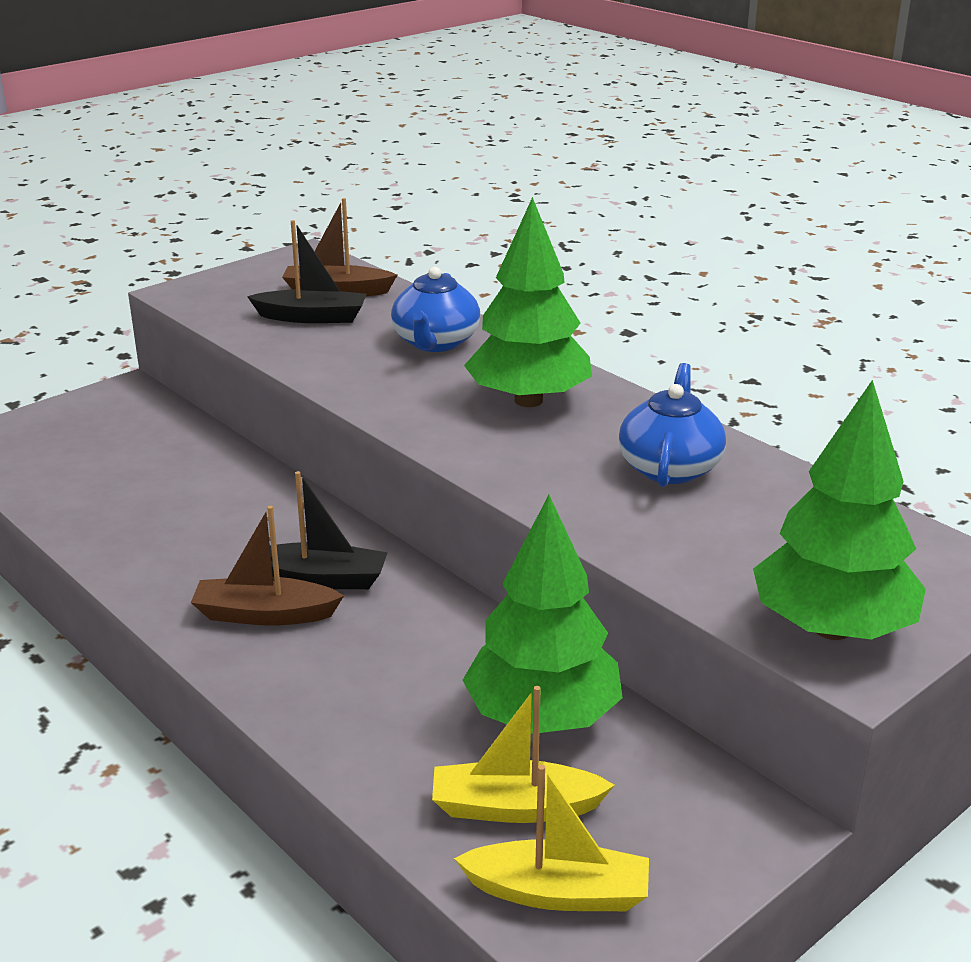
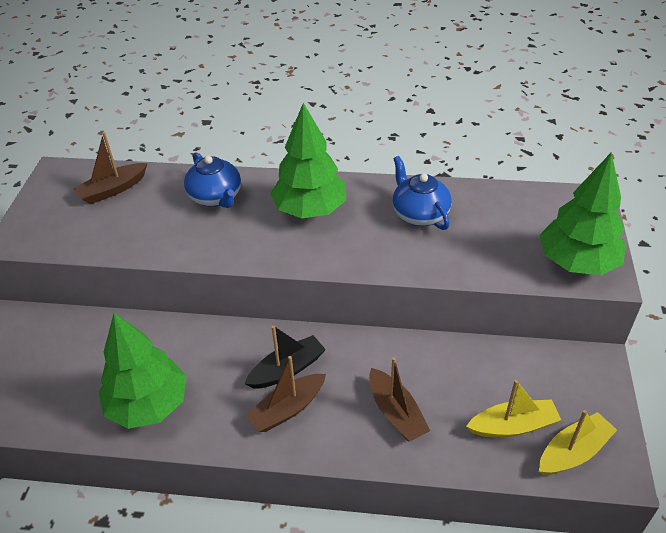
camera: 40 degrees left, 15 degrees up
(312, 317) = (124, 216): black boat -> none
(382, 695) = (396, 412): none -> brown boat
(515, 807) = (513, 426): yellow boat -> yellow boat turned 150 degrees counterclockwise
(542, 717) = (470, 374): green tree -> green tree (148, 405)

